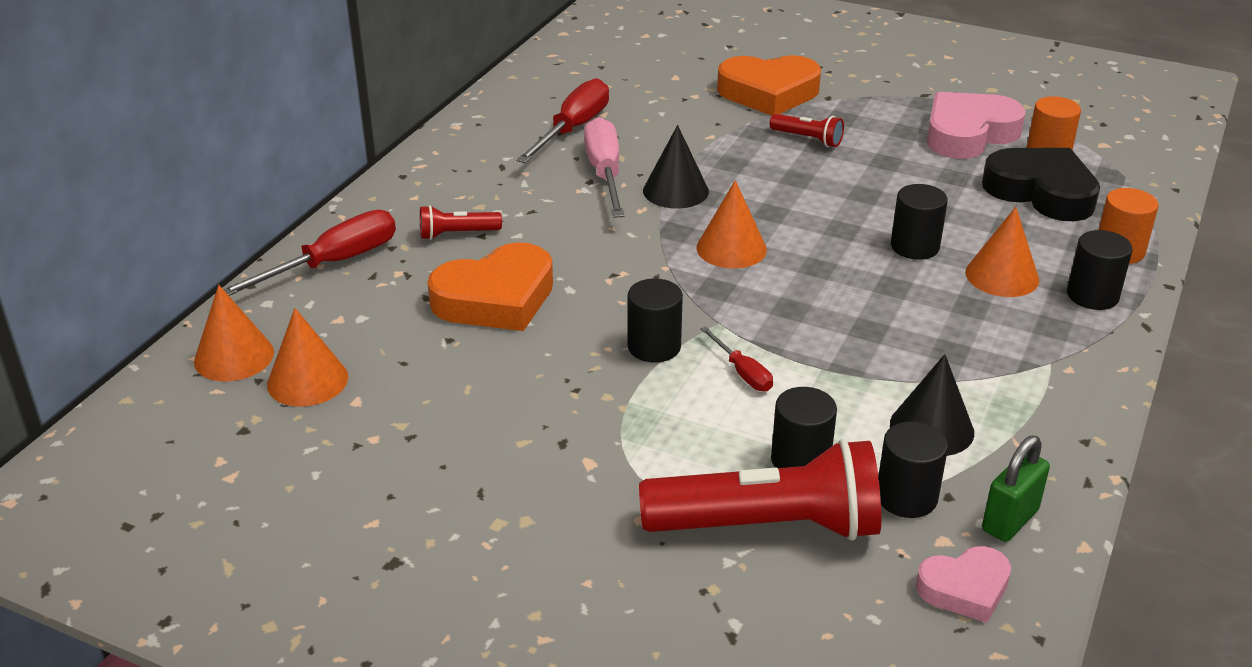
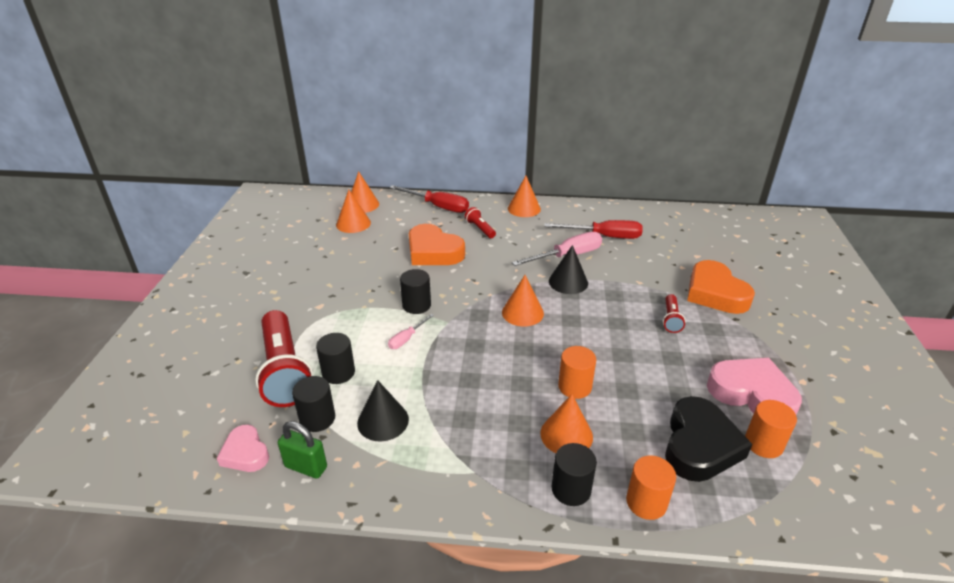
camera: 70 degrees right, 0 degrees up
(425, 176) = (524, 208): none -> orange cone
(742, 372) = (407, 339): red screwdriver -> pink screwdriver
(915, 247) = (574, 387): black cylinder -> orange cylinder

